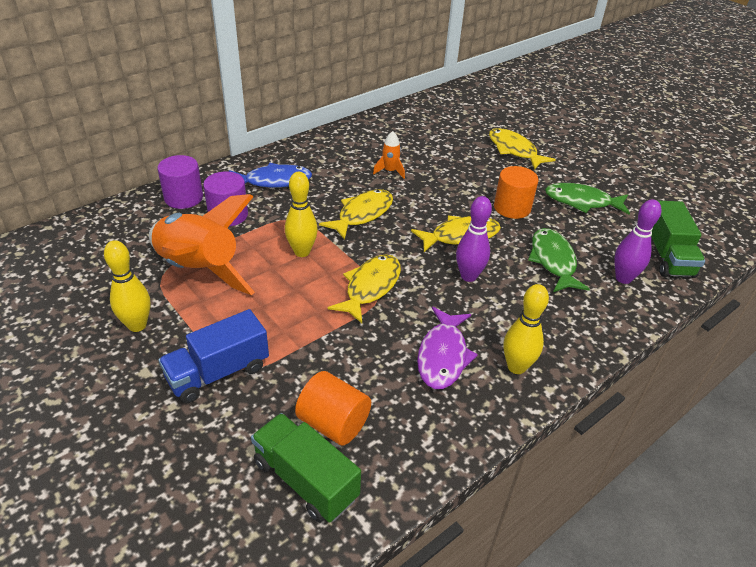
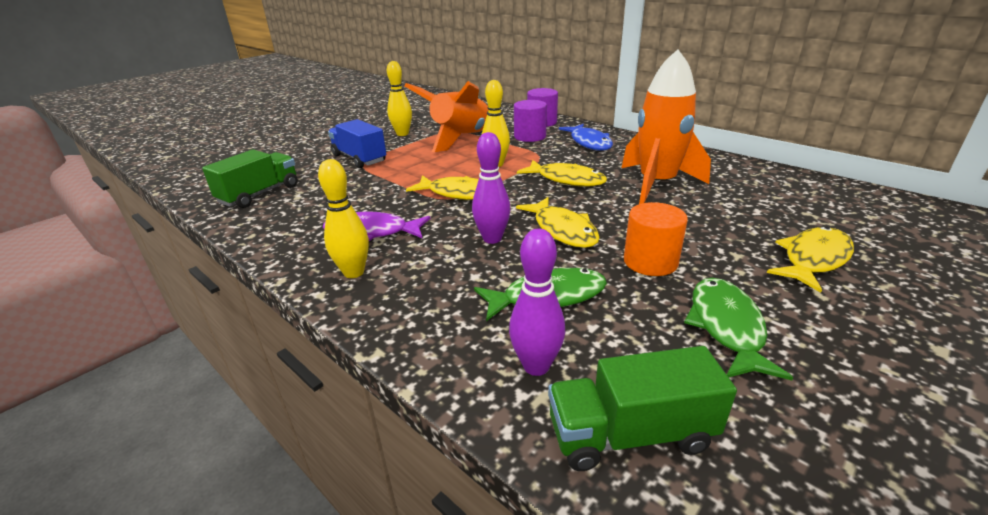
camera: 85 degrees right, 10 degrees down
(333, 423) = (305, 197): orange cylinder -> none
(390, 171) = (656, 184): orange rocket -> orange rocket, size x2.42

